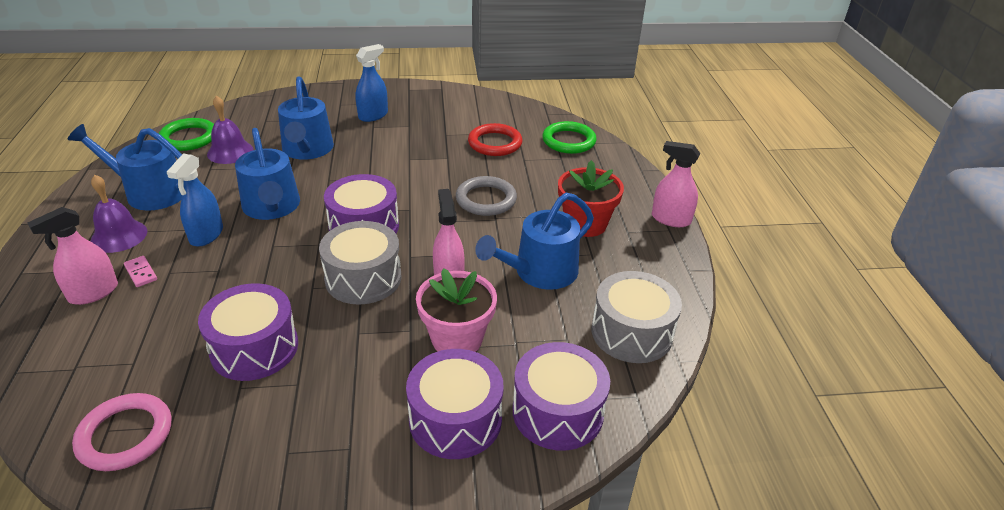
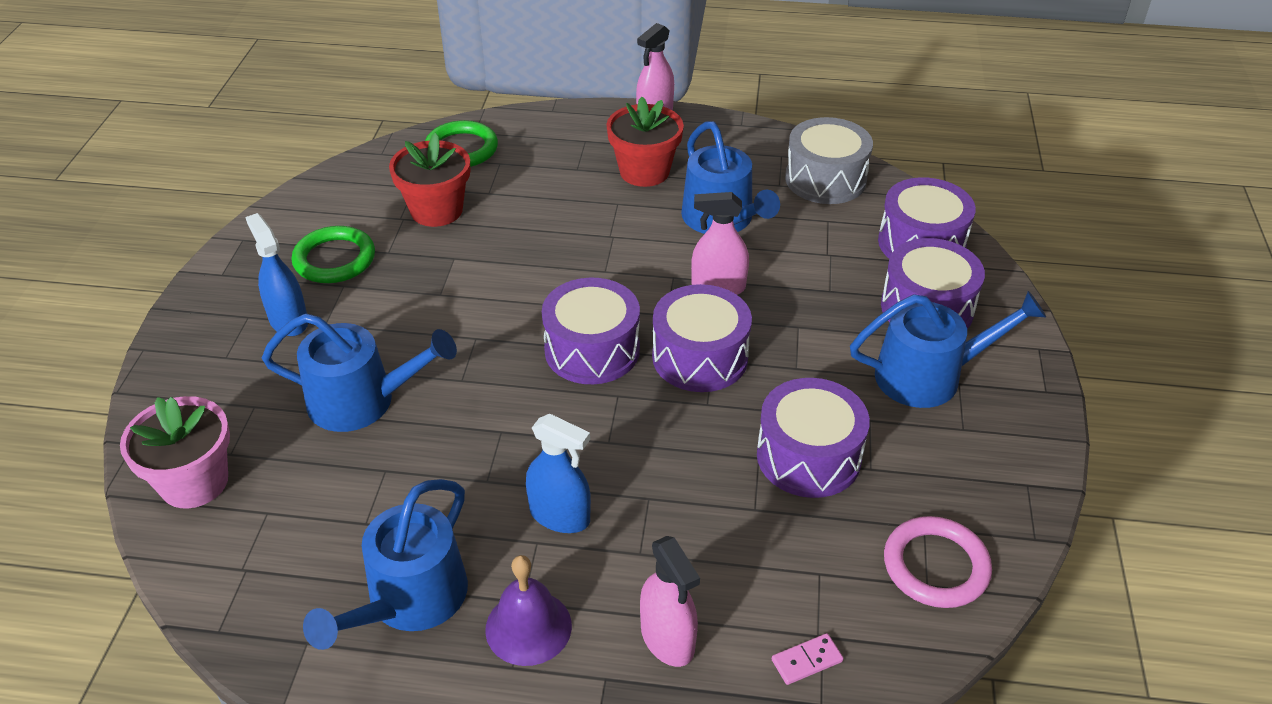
camera: 75 degrees left, 5 degrees up
(141, 273) = (633, 586): pink domino -> pink domino (806, 660)
(189, 138) = (239, 560): green ring -> green ring (334, 259)
(230, 152) = (320, 498): purple bell -> none
(272, 207) = (513, 442): blue watering can -> blue watering can (928, 376)
(363, 278) = (700, 357): grey drum -> purple drum
(457, 338) = (817, 293): pink flower pot -> pink flower pot (194, 482)
(486, 199) = (569, 237): grey ring -> none
(495, 143) = (436, 210): red ring -> red flower pot

